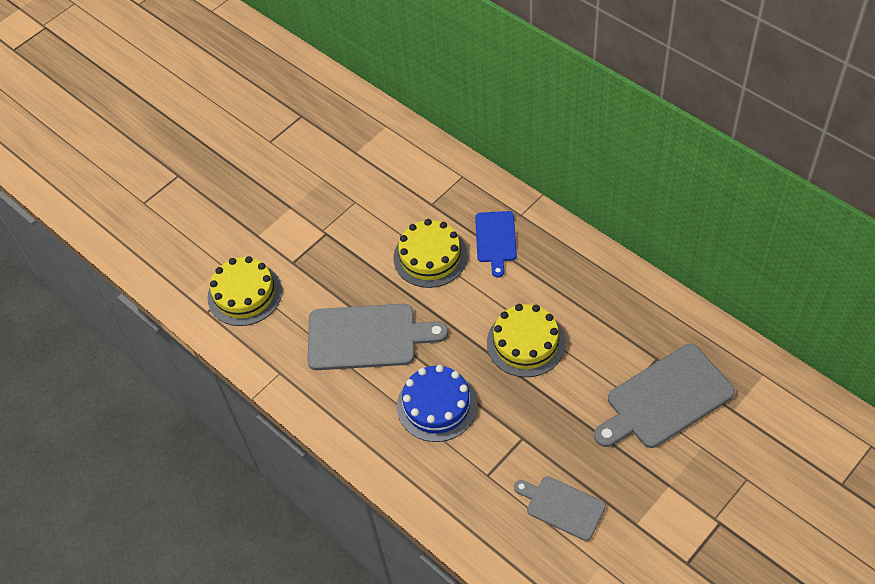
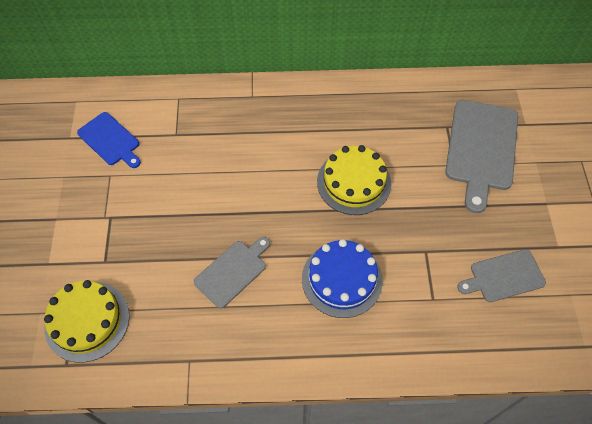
camera: 50 degrees left, 5 degrees up
(367, 337) = (233, 271): grey cutting board -> grey cutting board, size x0.59
(430, 256) = (217, 173): yellow cake -> none
(496, 239) = (253, 126): blue cutting board -> blue cutting board (110, 140)

